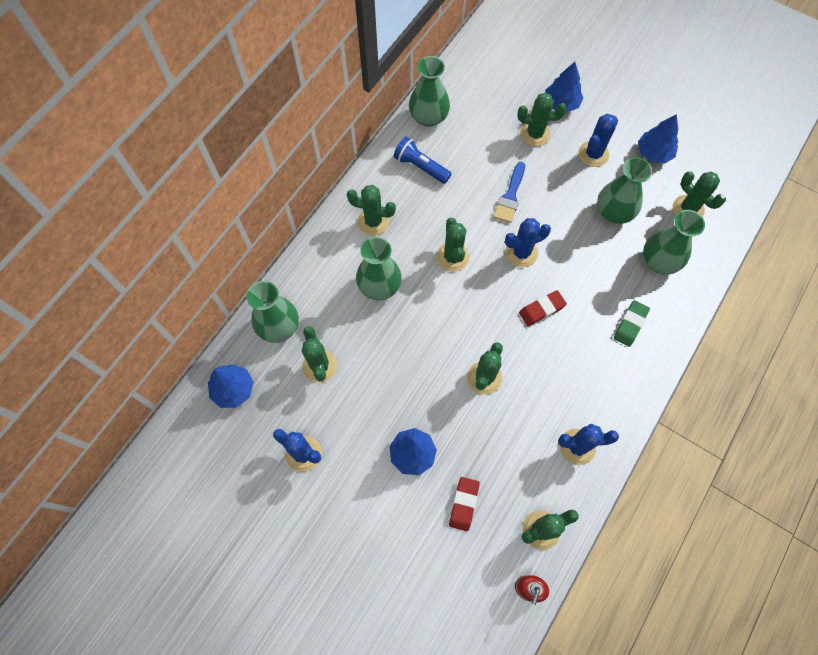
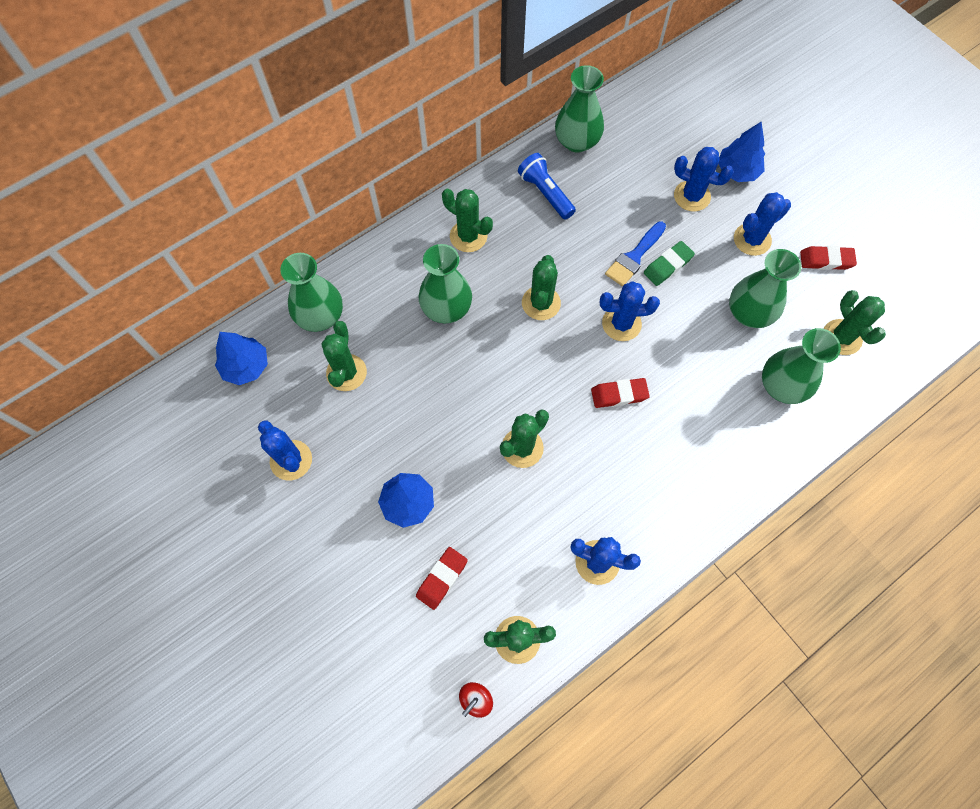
camera: 20 degrees right, 0 degrees up
(535, 134) = (692, 196): green cactus -> blue cactus
(630, 324) = (716, 446): green eraser -> green eraser (668, 265)
(653, 153) = (826, 260): blue tree -> red eraser

